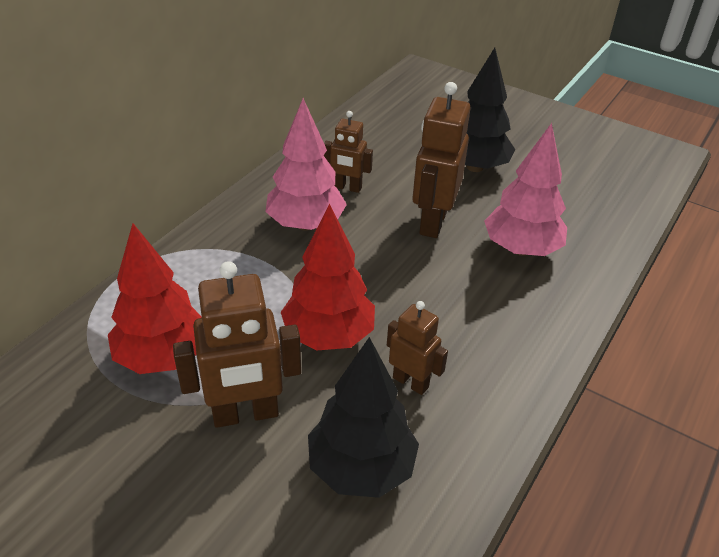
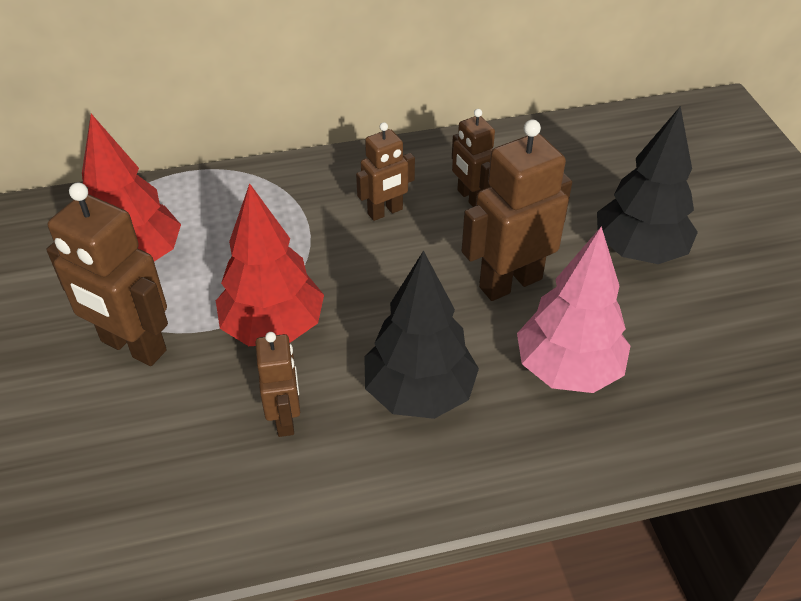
camera: 45 degrees right, 5 degrees up
(305, 224) = (385, 212): pink tree -> brown robot
(361, 468) = (154, 458): black tree -> black tree (419, 393)

